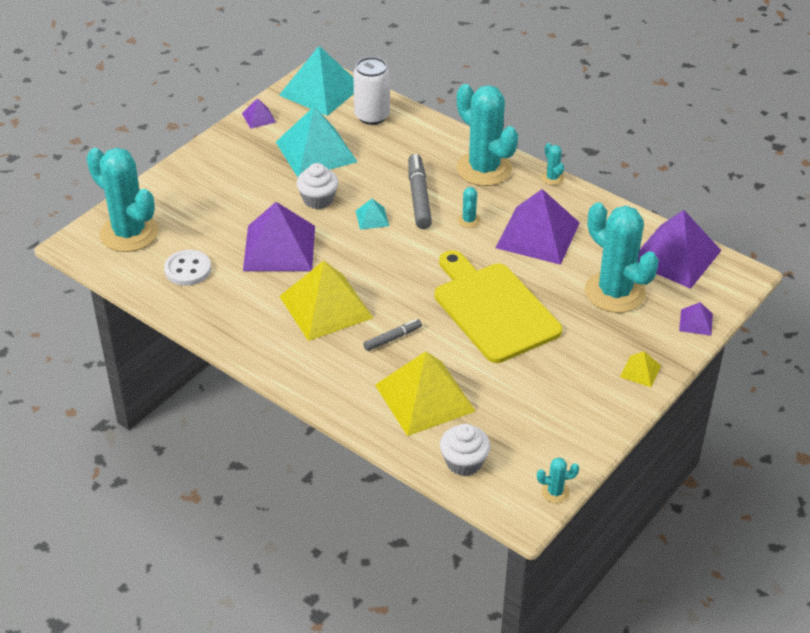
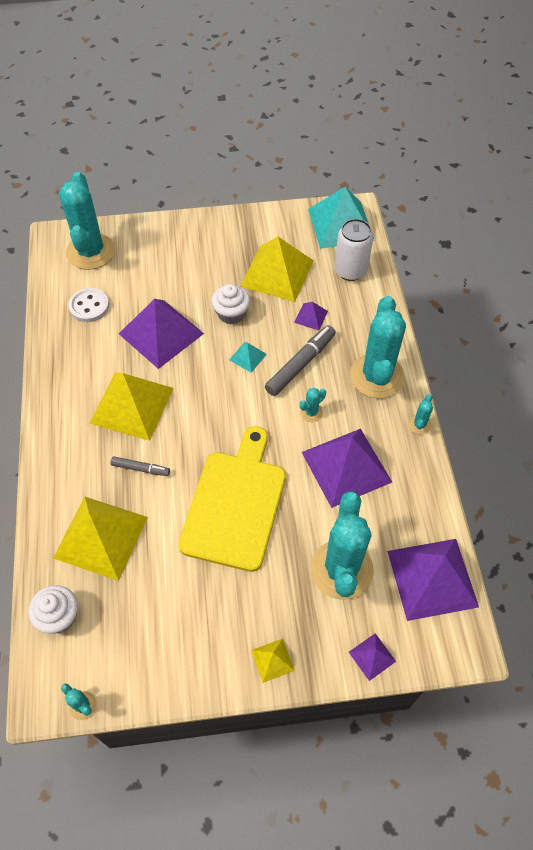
camera: 45 degrees right, 15 degrees up
(258, 117) = (273, 218): purple pyramid -> purple pyramid (311, 316)
(316, 152) = (277, 273): turquoise pyramid -> yellow pyramid

